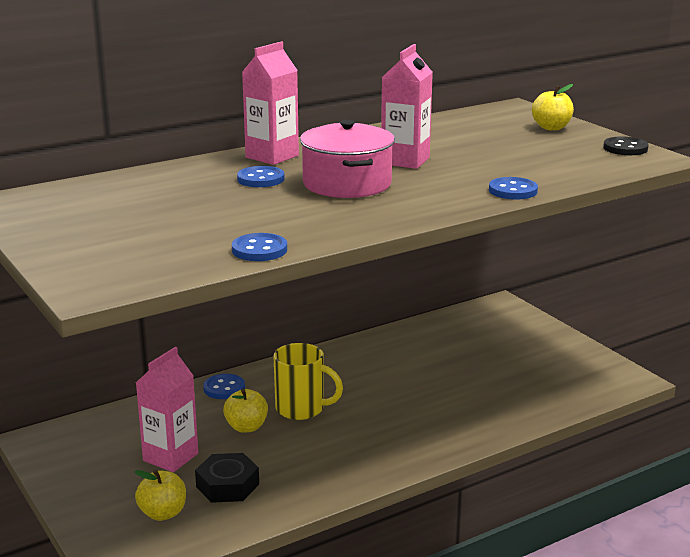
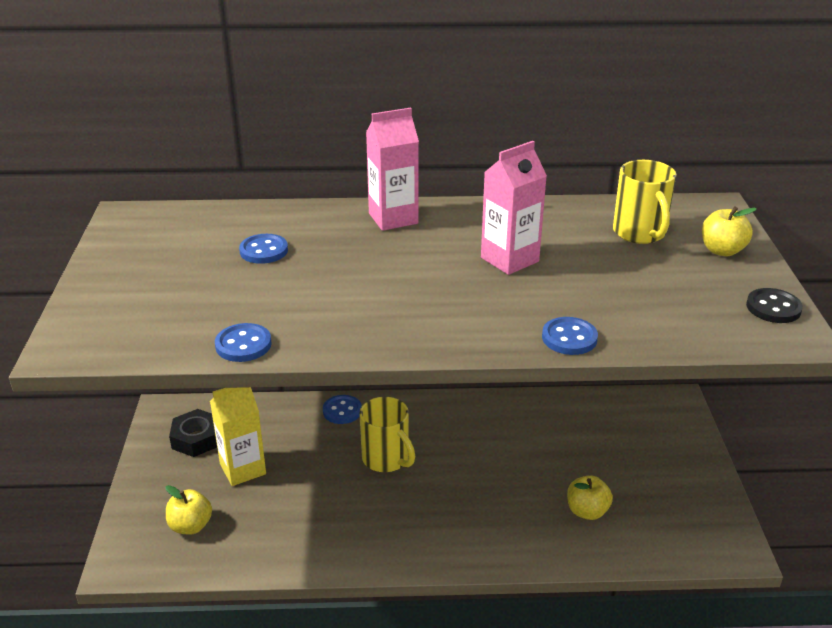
camera: 30 degrees right, 10 degrees up
(170, 457) = (243, 469): pink carton -> yellow carton
(227, 485) = (261, 518): black nut -> black nut (196, 438)
(246, 427) = (325, 461): yellow apple -> yellow apple (587, 511)
(260, 179) = (349, 247): blue button -> blue button (264, 251)
(347, 184) = (418, 277): pink pot -> none
(481, 129) = (640, 233): none -> yellow mug

